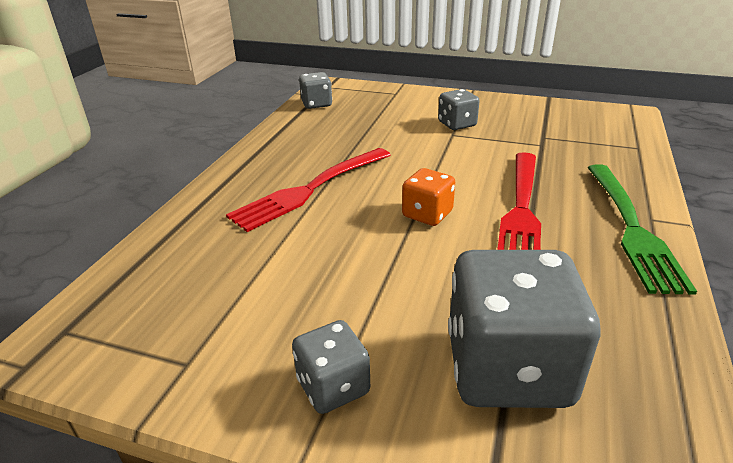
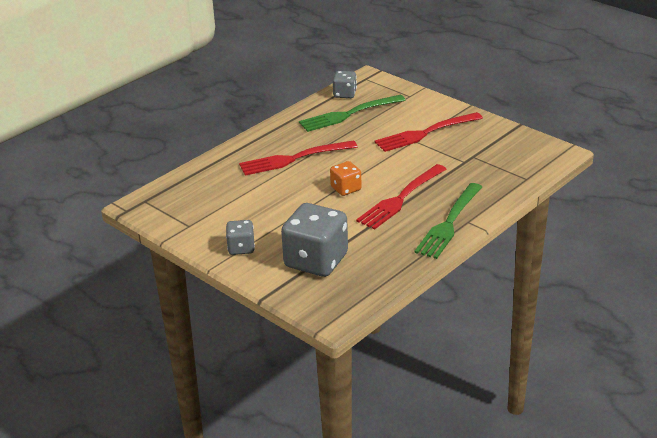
camera: 25 degrees right, 0 degrees up
(341, 122) = (348, 114): none -> green fork
(457, 124) = (425, 133): grey dice -> red fork

